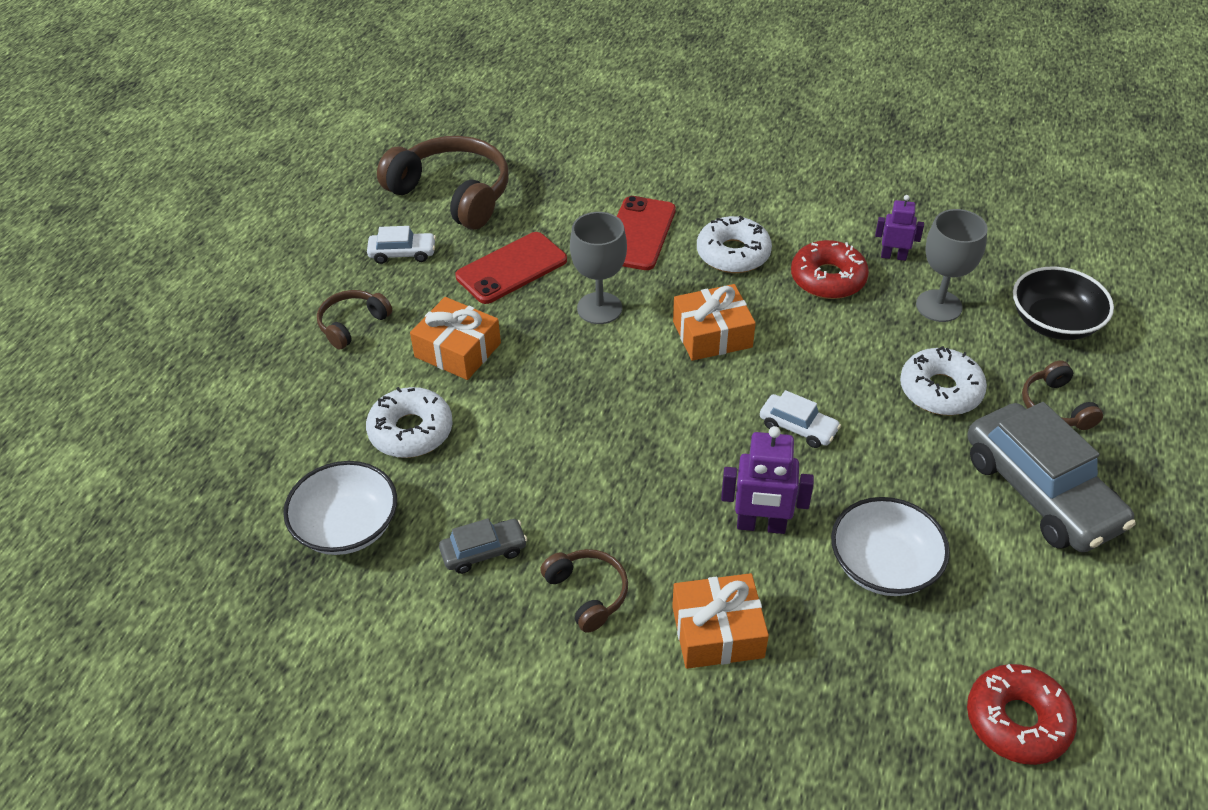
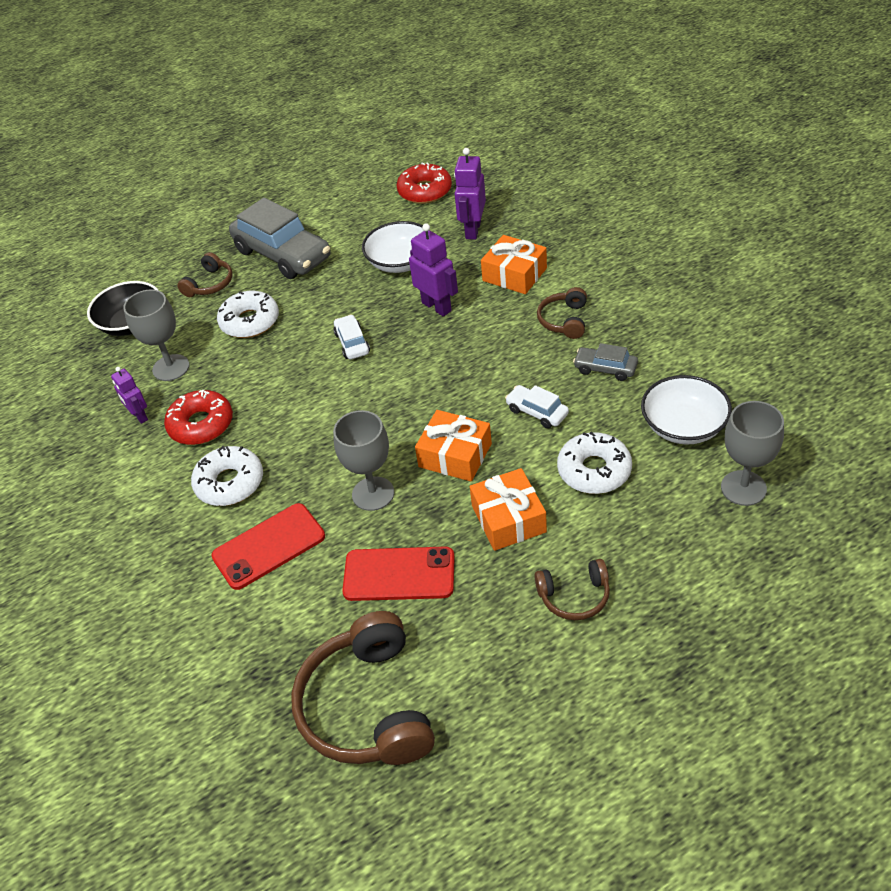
camera: 135 degrees left, 0 degrees up
(247, 491) = (743, 488): none -> grey goblet
(402, 253) = (474, 654): white car -> white car (537, 412)
(712, 334) = (324, 428): orange gift -> orange gift (455, 455)
(857, 680) = (472, 230): none -> purple robot
(1040, 492) = (283, 254): grey car -> grey car turned 120 degrees clockwise

